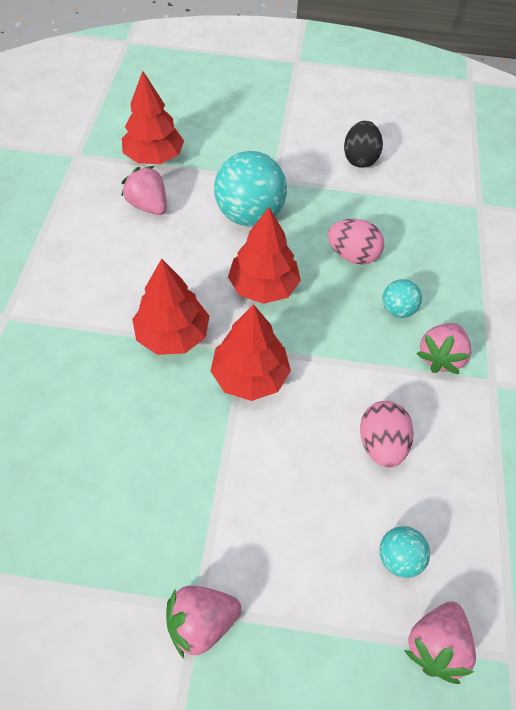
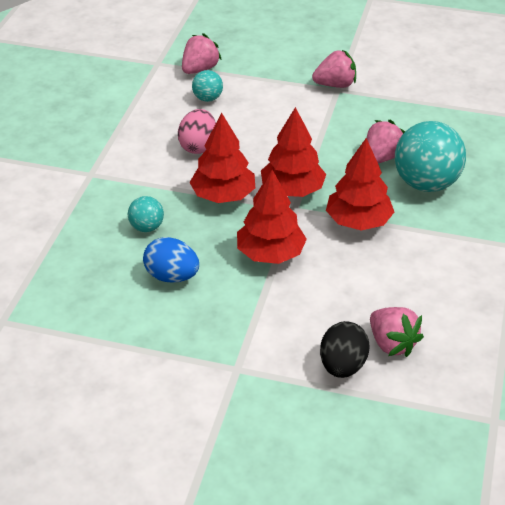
camera: 170 degrees left, 15 degrees down
(154, 157) = (391, 410): red tree -> red tree (223, 196)
(249, 215) = (275, 325): turquoise ball -> turquoise ball (426, 183)
(352, 255) = (172, 276): pink egg -> blue egg
(360, 159) = (119, 390): black egg -> black egg (342, 366)
(440, 357) = (125, 192): pink strawberry -> pink strawberry (382, 158)

